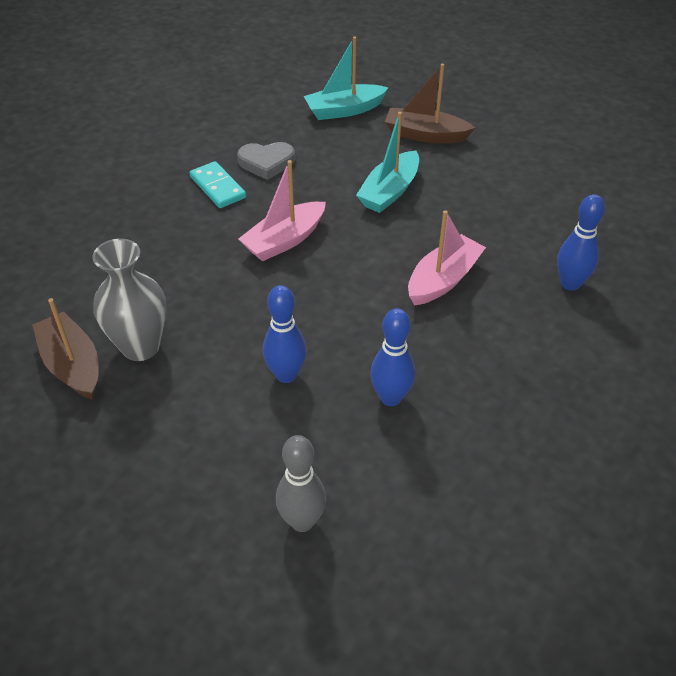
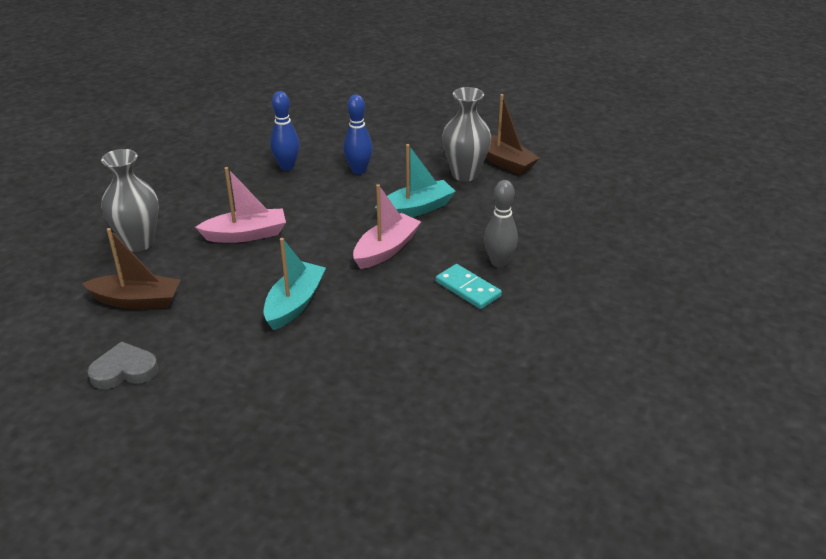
camera: 170 degrees right, 10 degrees down
(266, 163) = (429, 320): grey heart -> grey heart (124, 370)
(302, 521) = (333, 119): grey bowling pin -> grey bowling pin (499, 262)
(344, 110) = (358, 403): turquoise boat -> turquoise boat (416, 209)
(425, 135) = (255, 377): brown boat -> brown boat (137, 301)
(443, 280) = (246, 235): pink boat -> pink boat turned 135 degrees counterclockwise
(570, 284) = (139, 243): blue bowling pin -> grey vase

